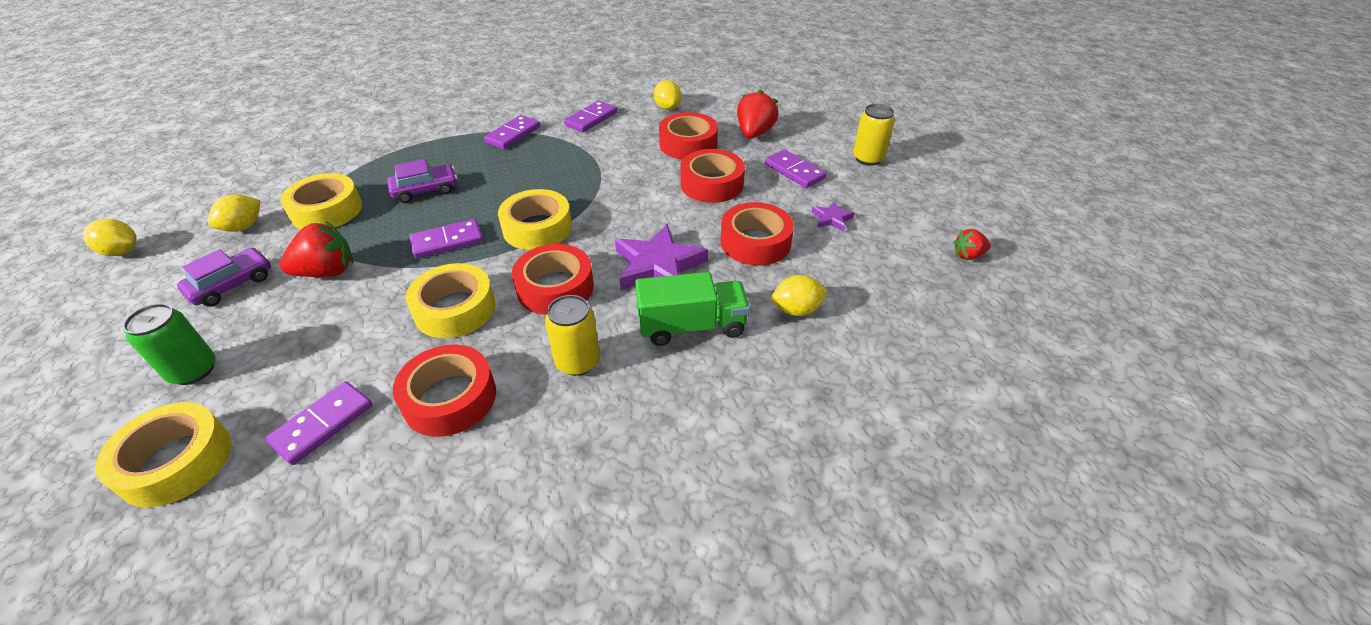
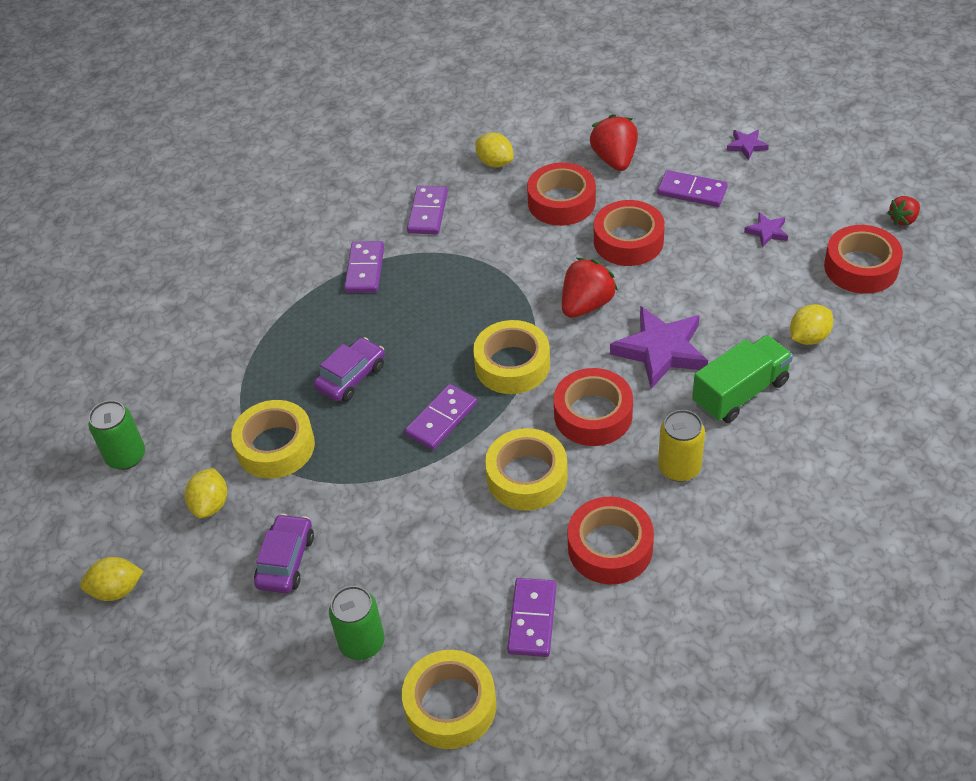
camera: 25 degrees left, 5 degrees up
(242, 178) = (126, 456): none -> green can
(327, 272) = (363, 503): red strawberry -> red strawberry (586, 305)
(755, 242) = (722, 287): red tape -> red tape (861, 267)
(868, 158) = (746, 146): yellow can -> purple star

